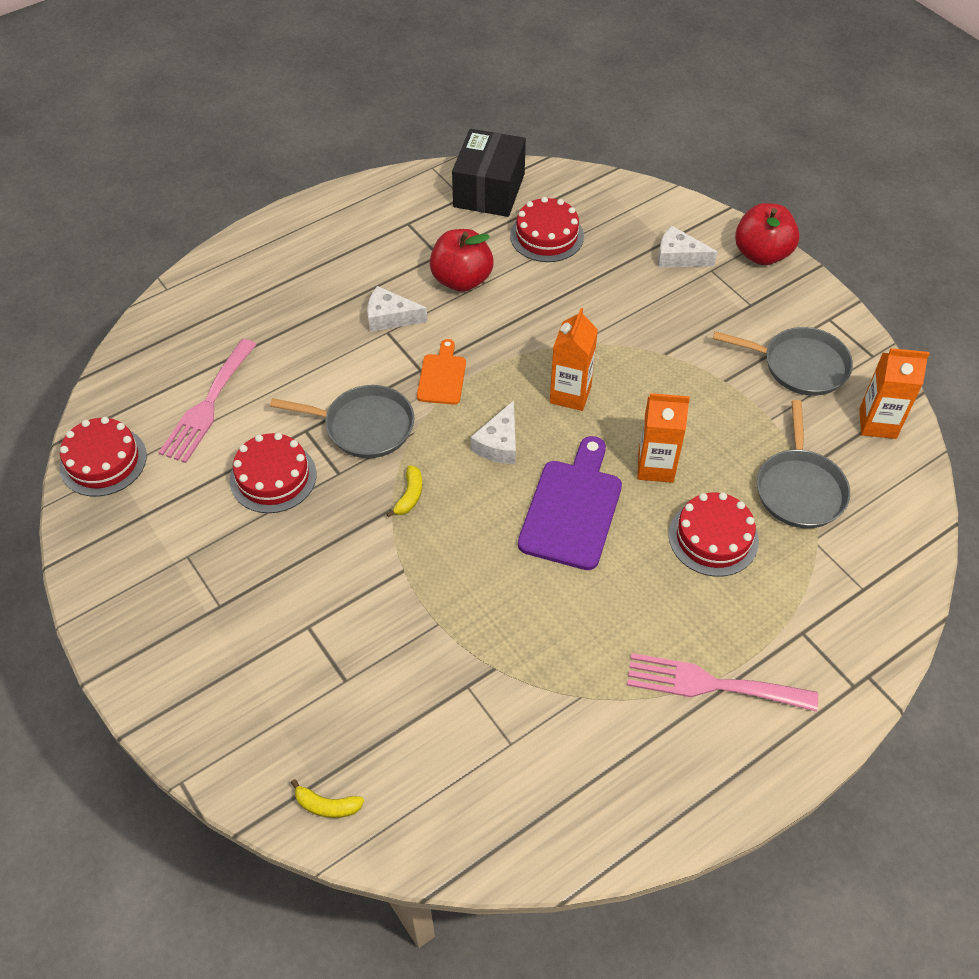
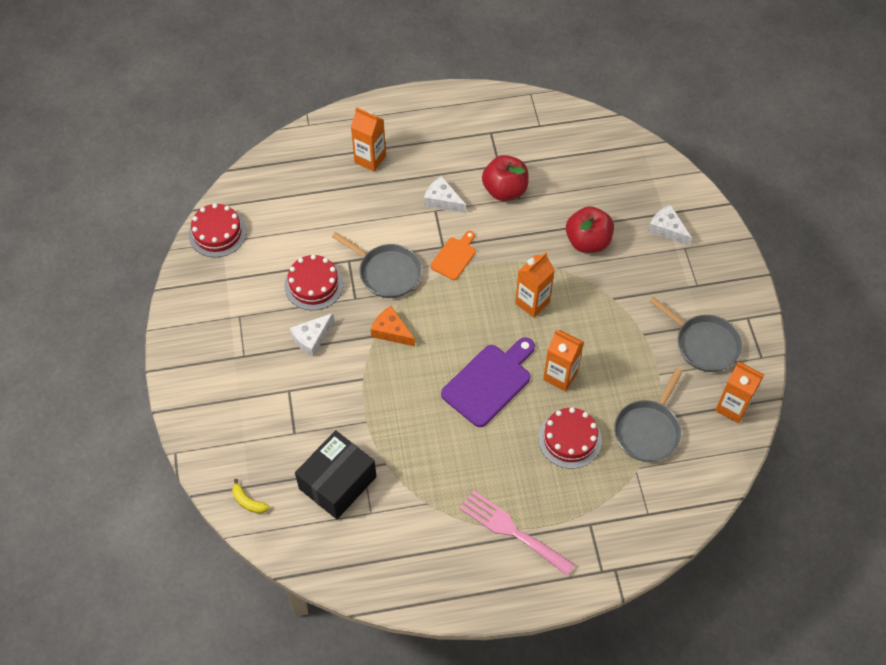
camera: 25 degrees right, 5 degrees up
(208, 405) = (297, 219): pink fork -> none
(270, 302) = (370, 159): none -> orange carton
(409, 496) = (391, 331): yellow banana -> orange cheese
(489, 190) = (561, 127): black box -> black box (337, 482)
(499, 444) = (466, 319): white cheese -> white cheese (311, 338)
(547, 236) = (582, 178): red cake -> none
(761, 254) = (729, 249): red apple -> red apple (587, 242)

